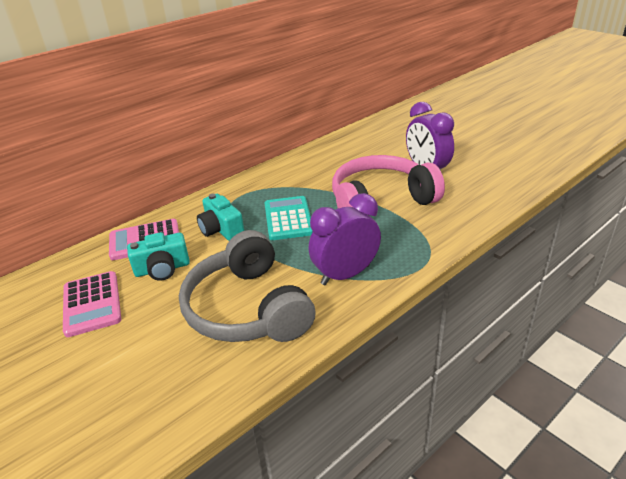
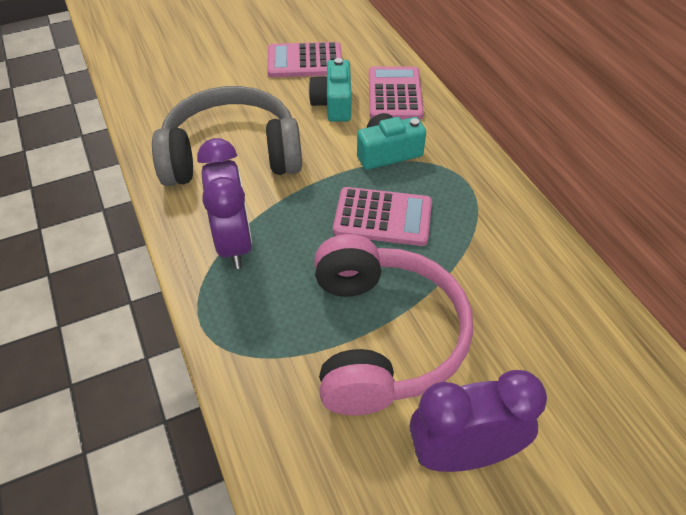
camera: 105 degrees right, 15 degrees up
(288, 219) = (383, 217): turquoise calculator -> pink calculator

